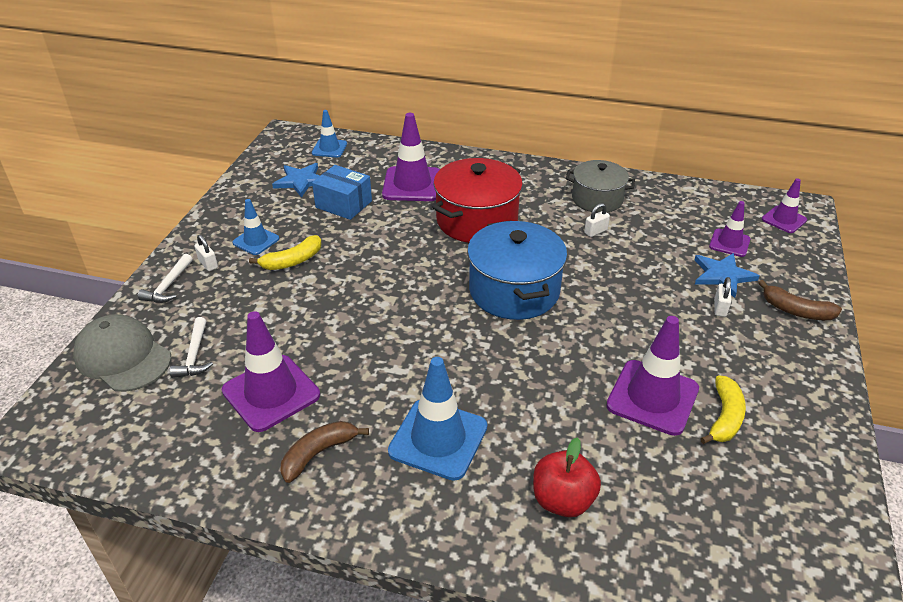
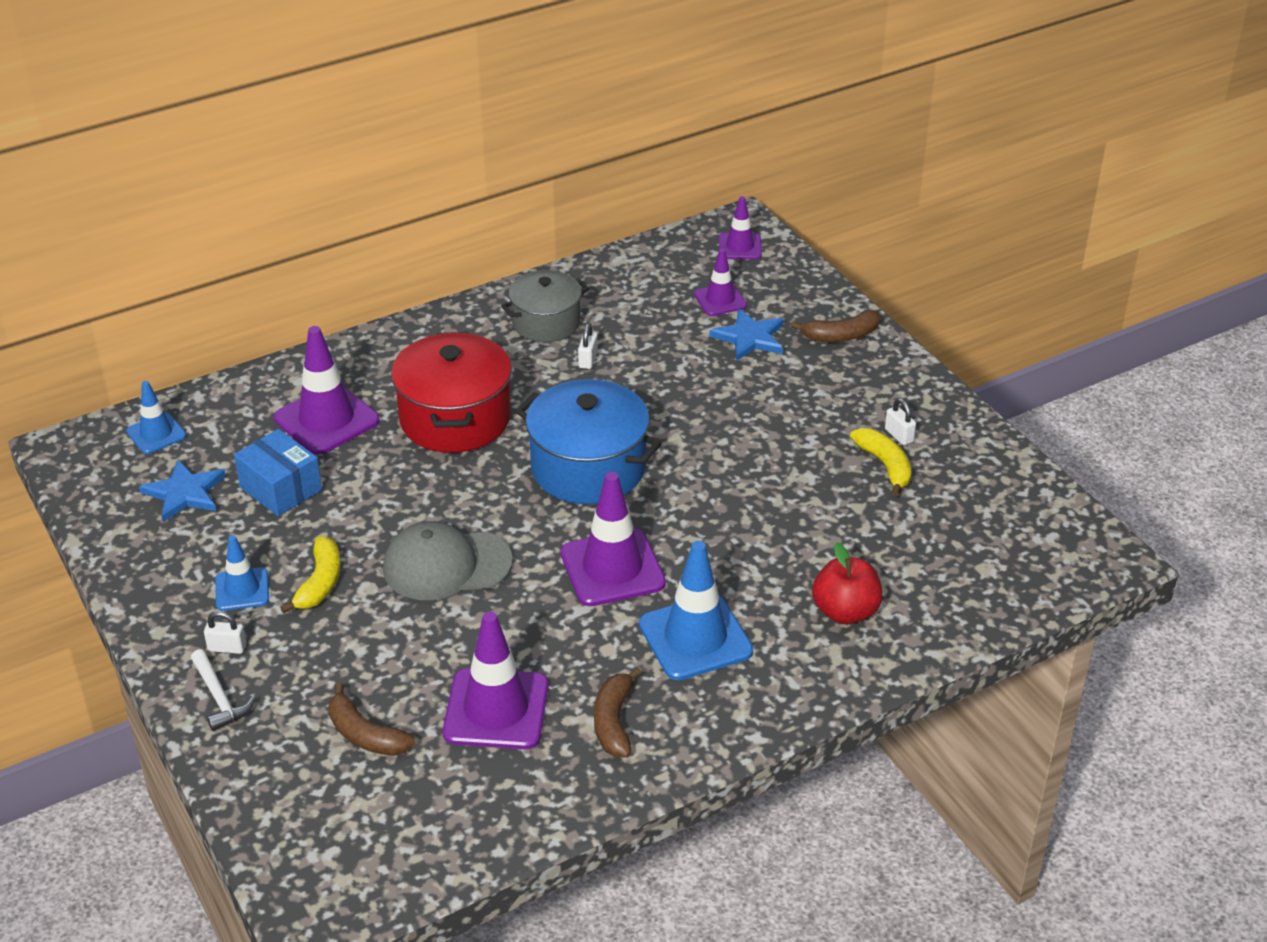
camera: 45 degrees left, 0 degrees up
(123, 357) = (291, 790): grey cap -> grey cap (446, 565)
(194, 355) = (365, 734): white hammer -> brown banana
(343, 204) = (281, 488): blue box -> blue box turned 60 degrees clockwise
(652, 397) = (816, 486): purple traffic cone -> purple traffic cone (612, 568)
(720, 308) = (781, 371): white padlock -> white padlock (899, 435)

